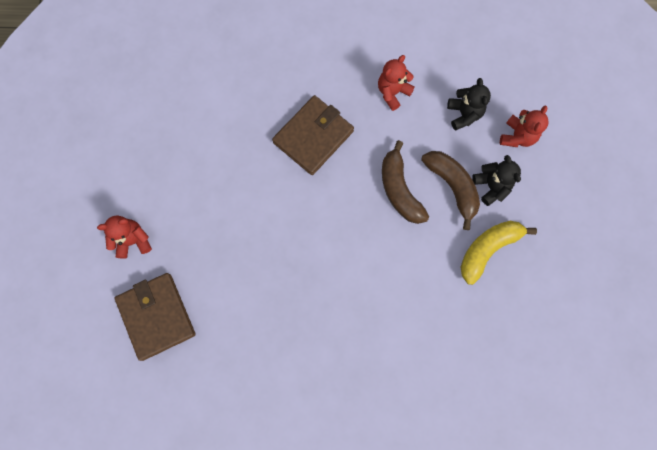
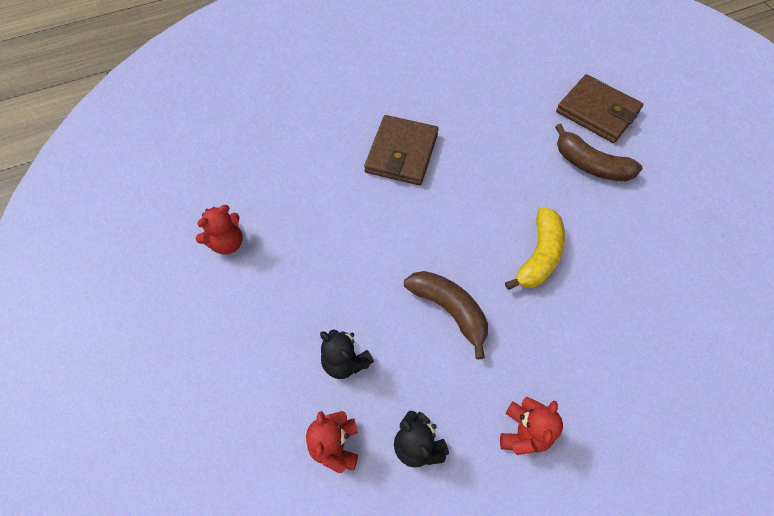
camera: 155 degrees right, 15 degrees down
(133, 240) = (668, 155): red teddy bear -> red teddy bear (227, 243)
(313, 137) = (580, 327): brown wallet -> brown wallet (402, 153)
(452, 187) = (391, 340): brown banana -> brown banana (590, 165)
(488, 249) = (323, 288): yellow banana -> yellow banana (539, 256)

